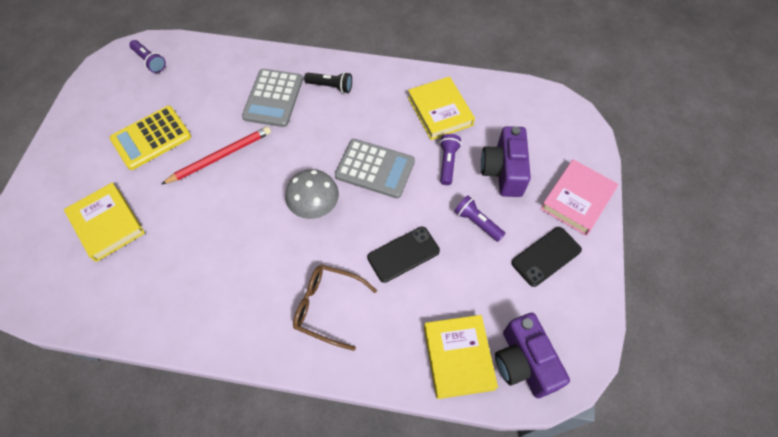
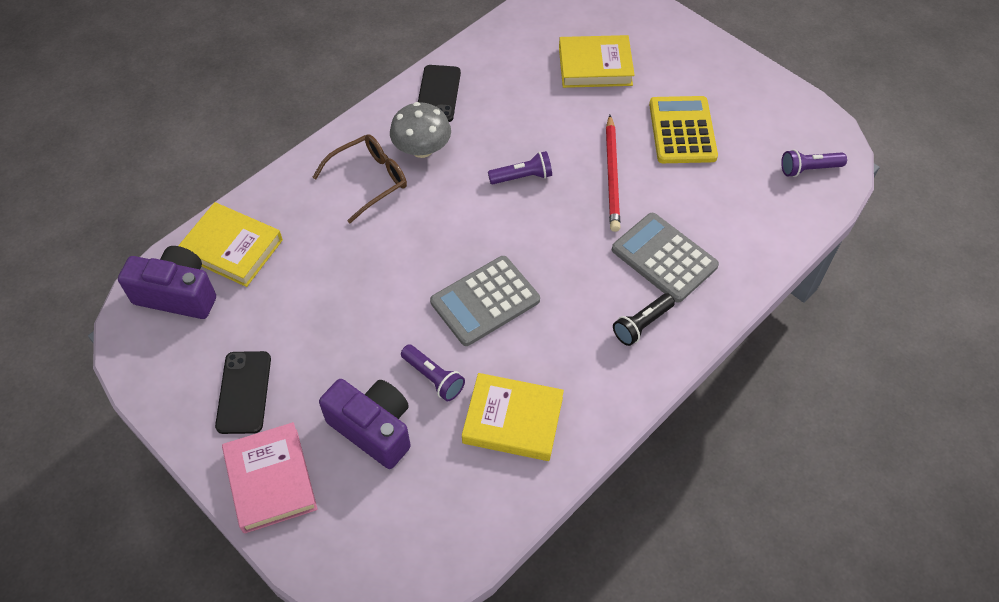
camera: 125 degrees right, 5 degrees down
(314, 205) = (484, 224): grey mushroom -> grey mushroom (422, 149)
(403, 254) = (365, 267): black phone -> black phone (438, 94)
(477, 222) = (338, 355): purple flashlight -> purple flashlight (522, 177)

